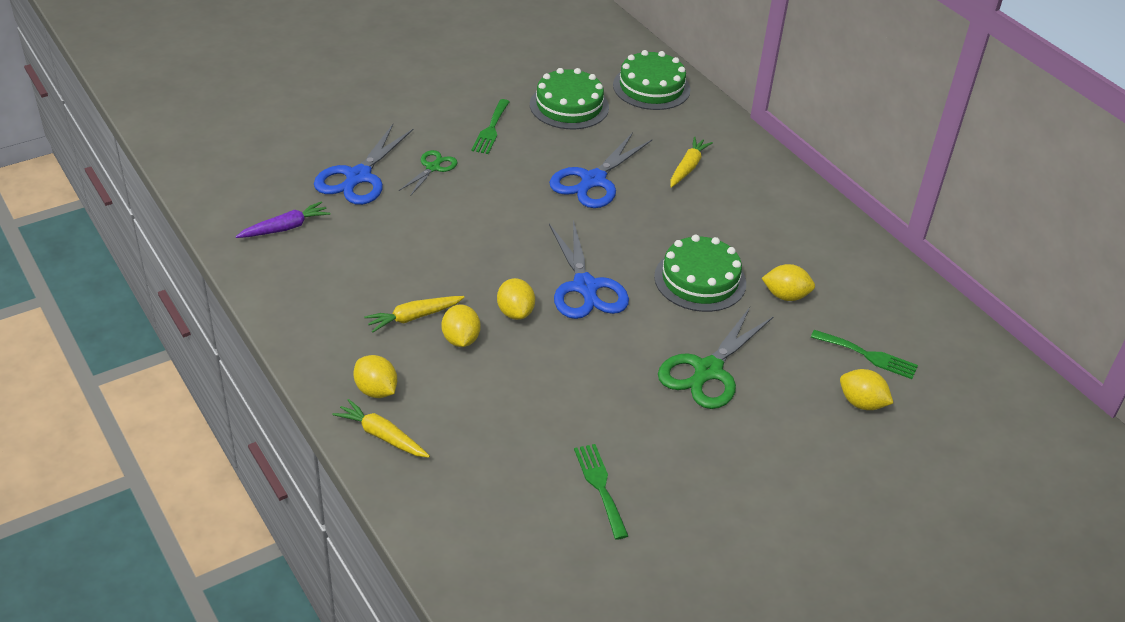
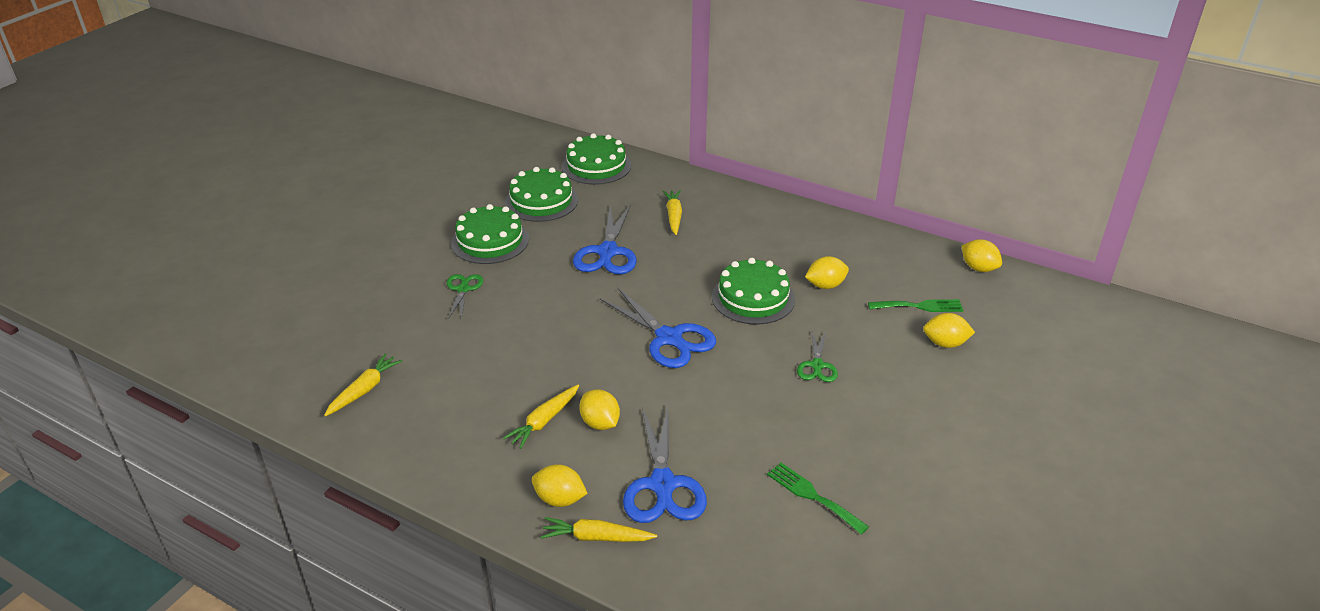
camera: 25 degrees left, 5 degrees down
(285, 228) = (364, 390): purple carrot -> yellow carrot
(358, 177) = (401, 320): blue scissors -> blue scissors (662, 484)
(491, 129) = (490, 241): green fork -> green cake
(515, 312) = (628, 381): yellow lemon -> yellow lemon (978, 268)
(708, 370) = (817, 365): green scissors -> green scissors, size x0.56

